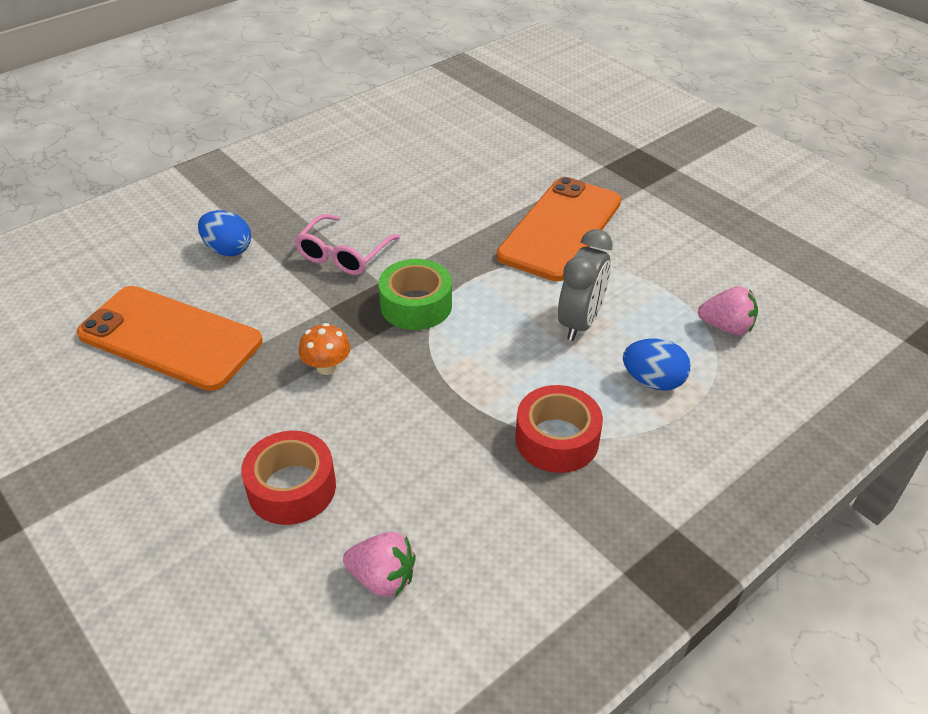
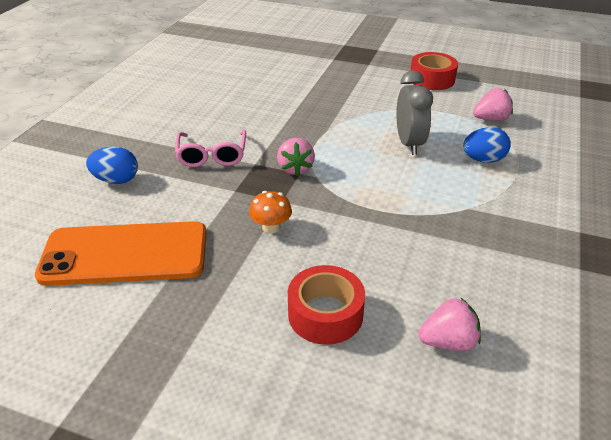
camera: 30 degrees left, 5 degrees down
(416, 305) = (295, 168): green tape -> pink strawberry
(557, 439) = (465, 211): red tape -> red tape (432, 79)
(560, 229) = (343, 98): orange phone -> none

